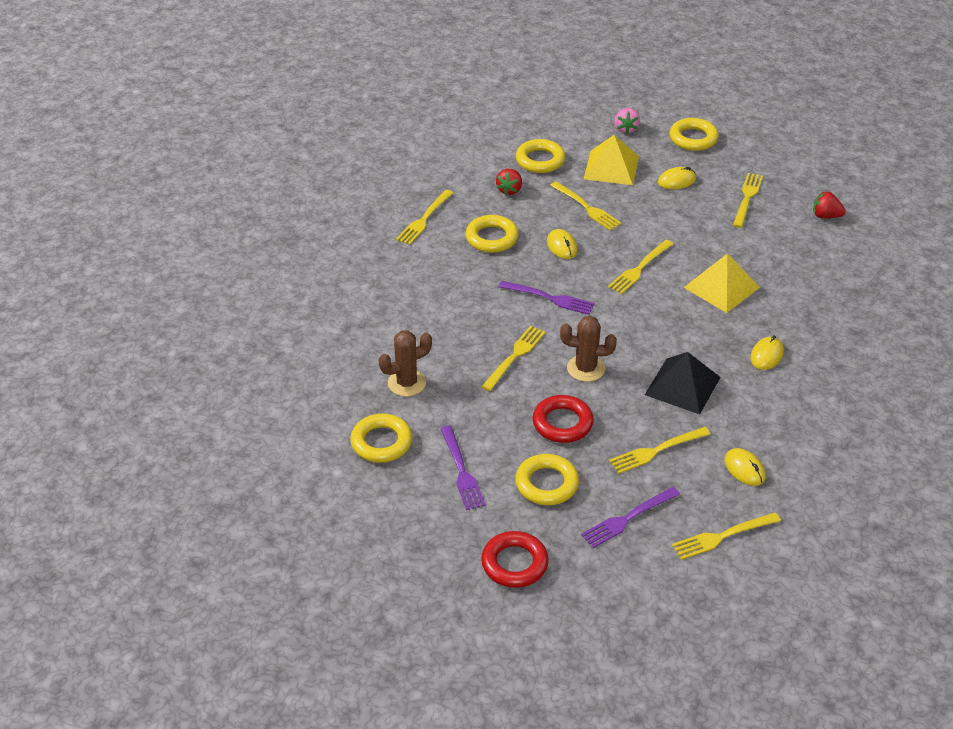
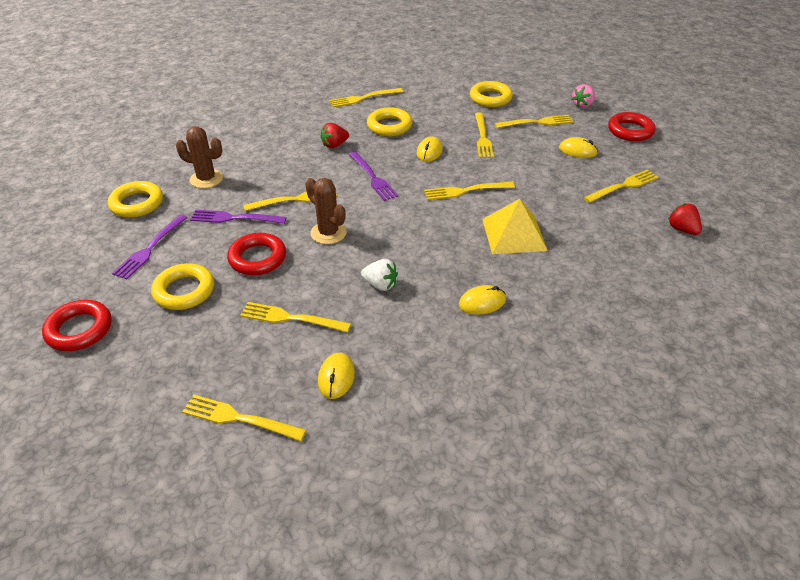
camera: 40 degrees right, 0 degrees up
(509, 190) = (443, 106): red strawberry -> red strawberry (334, 145)
(611, 167) = (537, 122): yellow pyramid -> yellow fork
(627, 519) = (195, 353): purple fork -> purple fork (234, 218)
(682, 386) = (380, 285): black pyramid -> white strawberry
(693, 138) = (630, 131): yellow ring -> red ring

